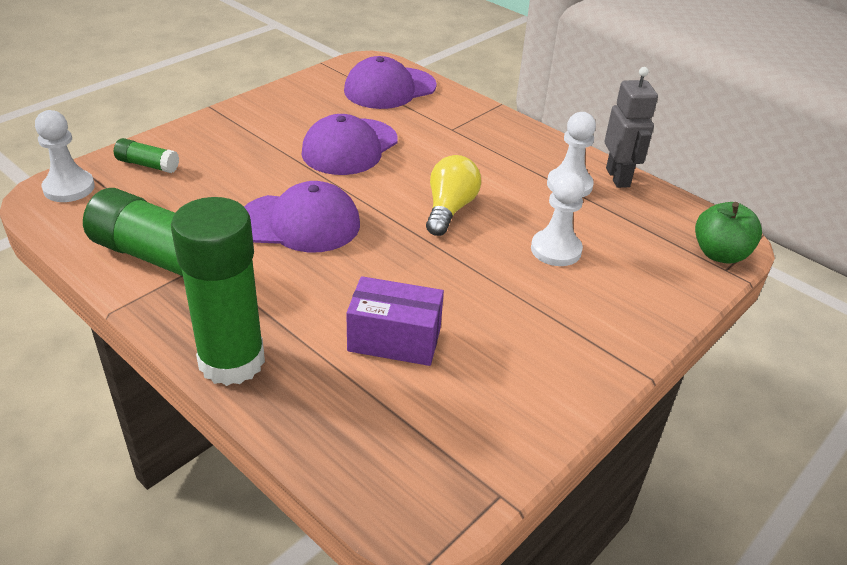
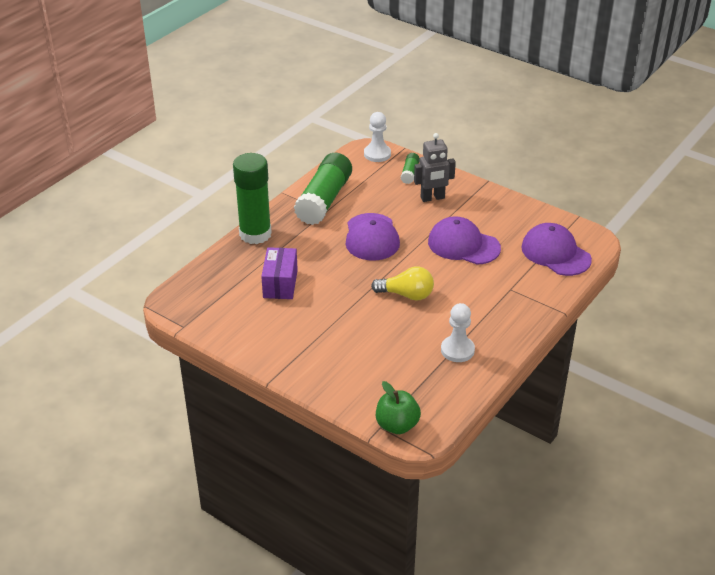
camera: 85 degrees right, 0 degrees up
(556, 250) = (377, 343): white pawn -> none
(618, 177) = (478, 376): grey robot -> grey robot (432, 198)

